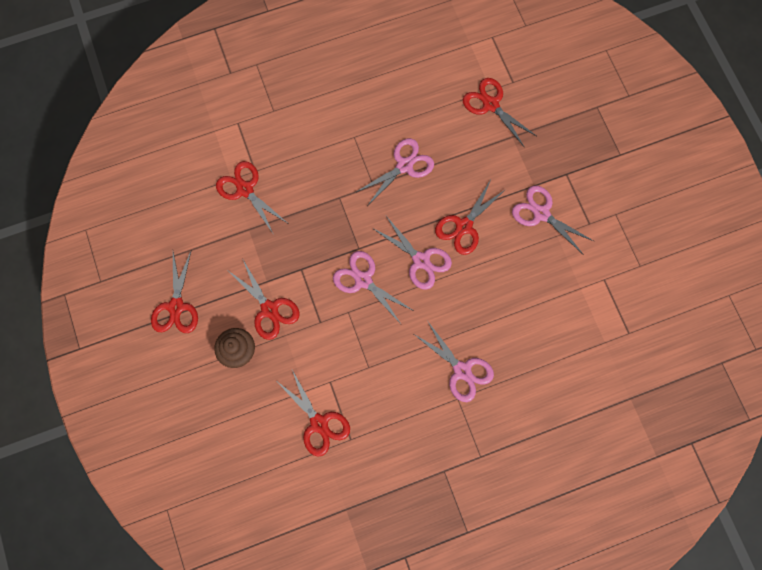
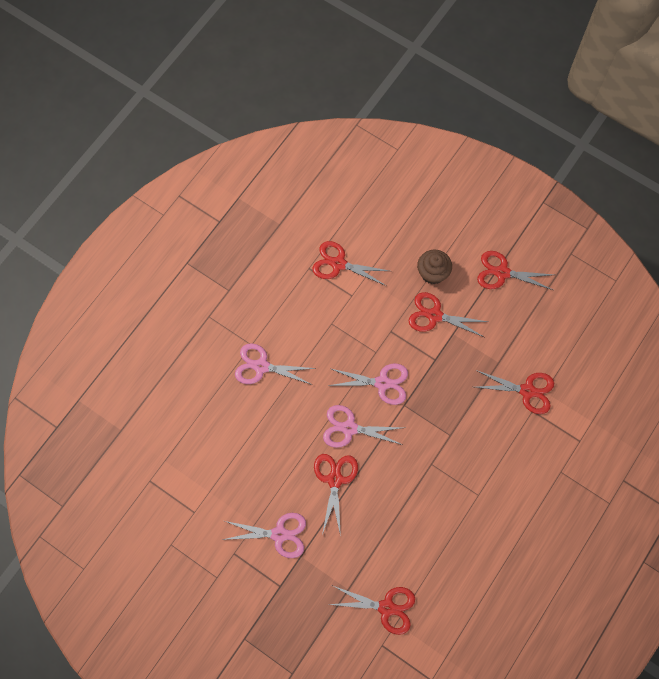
camera: 145 degrees right, 5 degrees down
(176, 306) = (502, 272): red scissors -> red scissors turned 45 degrees counterclockwise
(404, 165) = (419, 498): pink scissors -> none

